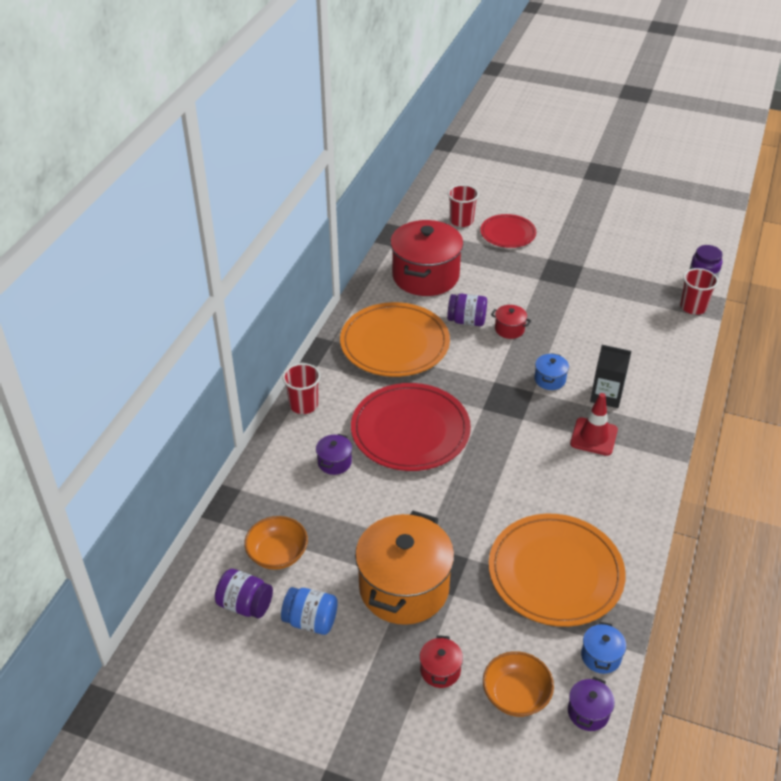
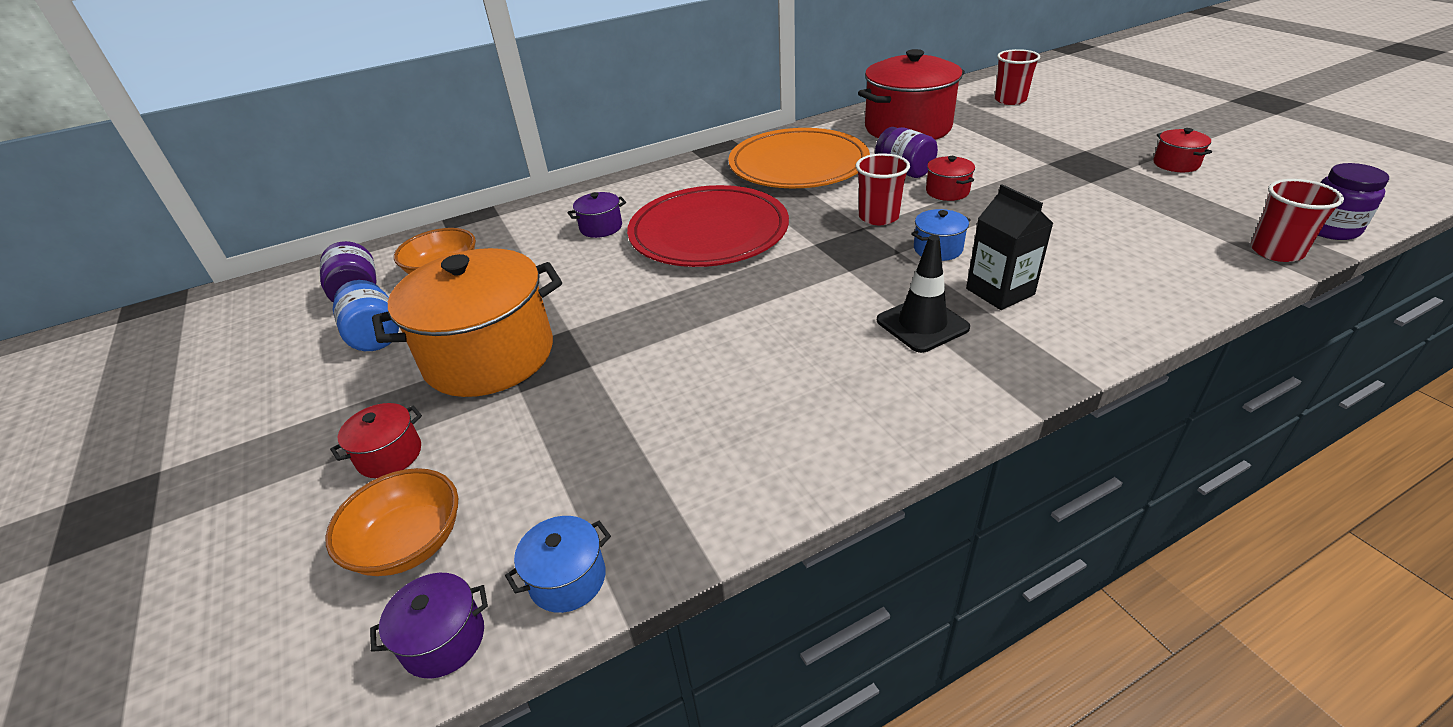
camera: 45 degrees right, 5 degrees down
(303, 405) = (644, 179): red cup -> red cup (878, 217)
(508, 233) = (1056, 120): red plate -> none
(555, 573) = (661, 439): orange plate -> none
(593, 437) = (922, 324): red traffic cone -> black traffic cone
(602, 253) = (1176, 164): none -> red pot

